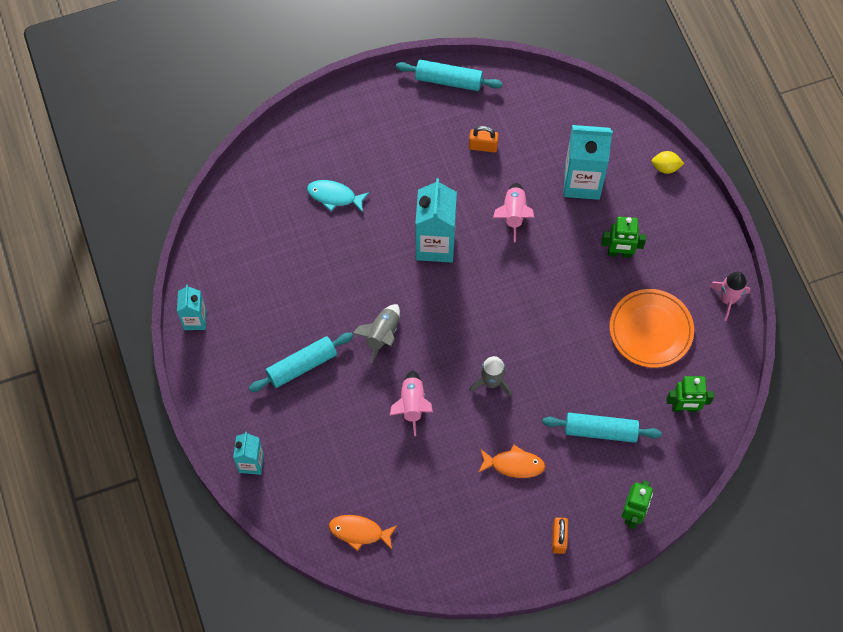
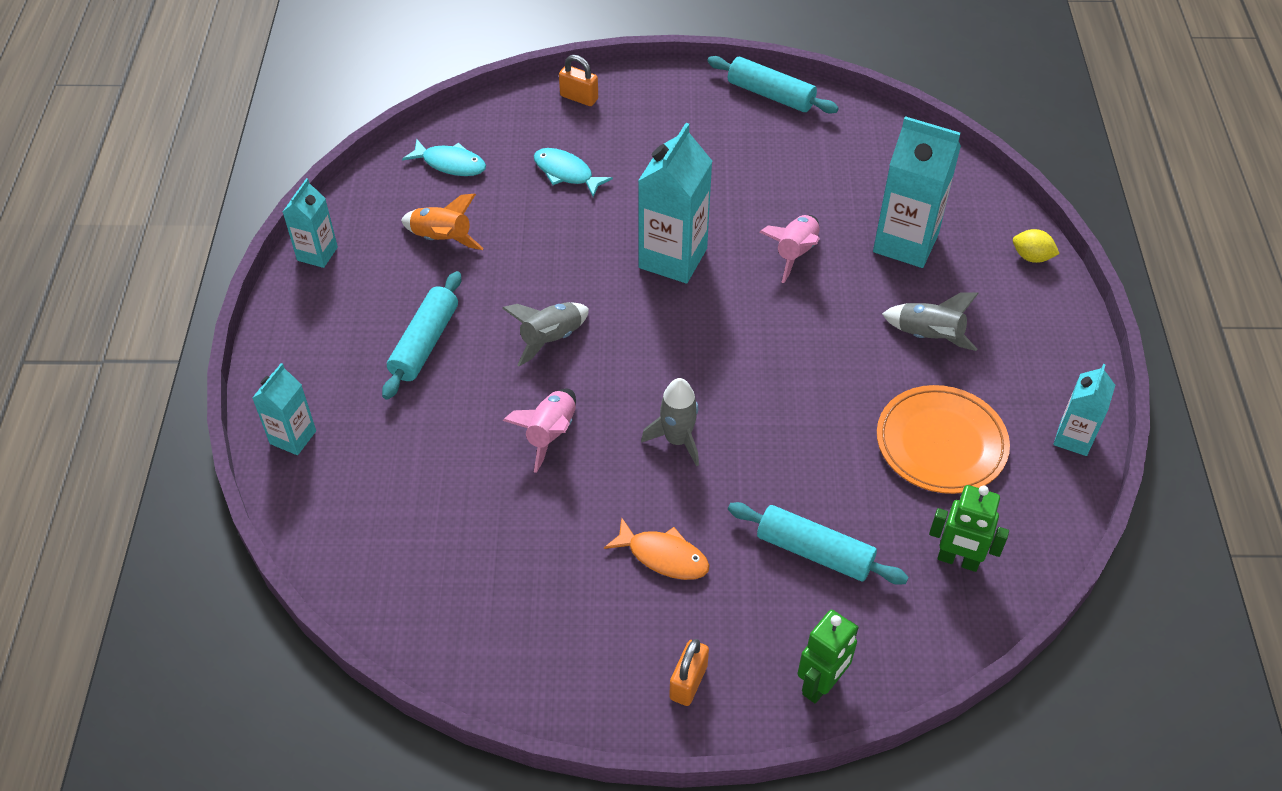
camera: 20 degrees right, 15 degrees down
(250, 214) = (450, 164): none -> turquoise fish
(274, 280) = (442, 239): none -> orange rocket
(302, 365) = (425, 343): turquoise rolling pin -> turquoise rolling pin turned 60 degrees counterclockwise
(359, 532) = (393, 573): orange fish -> none
(483, 146) = (785, 171): orange padlock -> orange padlock (579, 97)
(619, 253) = (928, 337): green robot -> grey rocket
(727, 299) = (1073, 438): pink rocket -> turquoise carton

